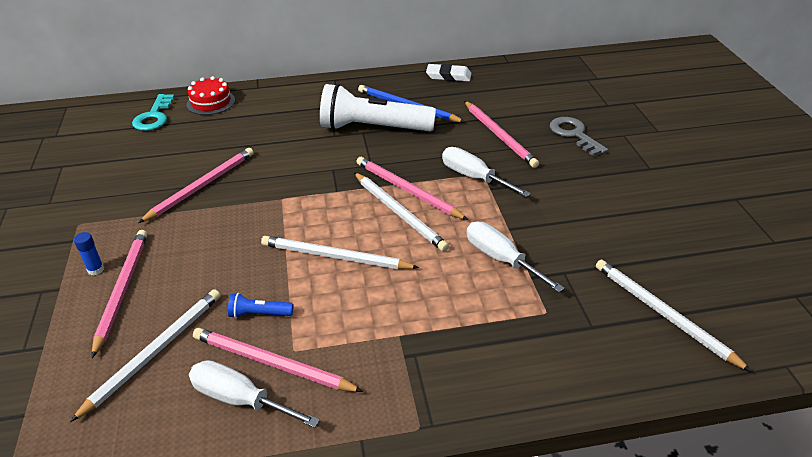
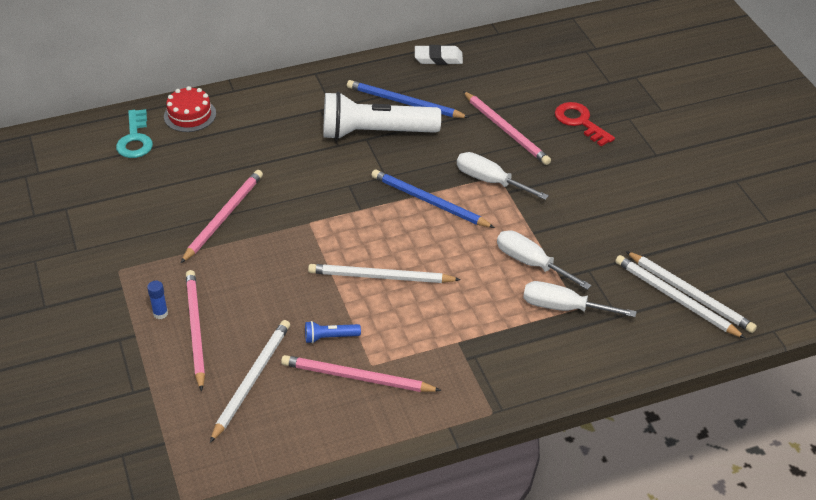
camera: 10 degrees left, 5 degrees up
(240, 399) = (341, 409): white screwdriver -> white screwdriver (564, 308)
(399, 213) = (428, 227): white pencil -> white pencil (691, 294)
(407, 190) = (429, 201): pink pencil -> blue pencil
(574, 134) = (580, 122): grey key -> red key

